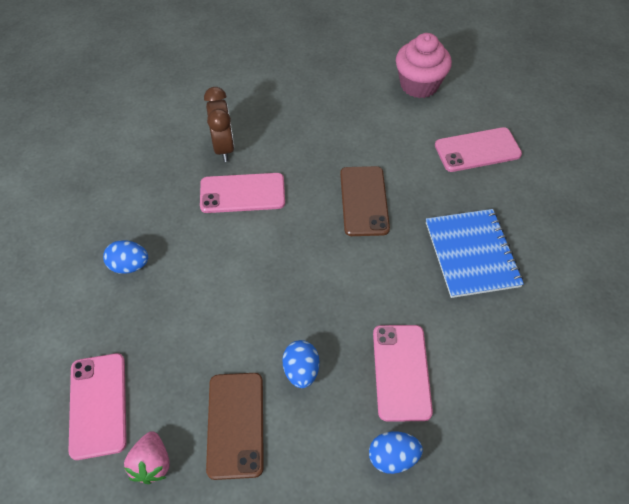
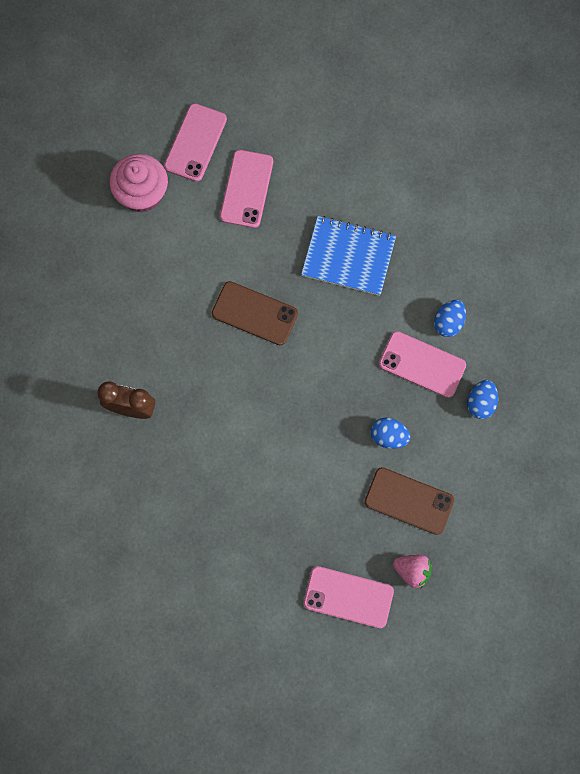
camera: 65 degrees left, 20 degrees up
(129, 266) = (228, 536): blue egg -> blue egg (448, 322)
(242, 193) = (195, 412): pink phone -> pink phone (195, 142)

